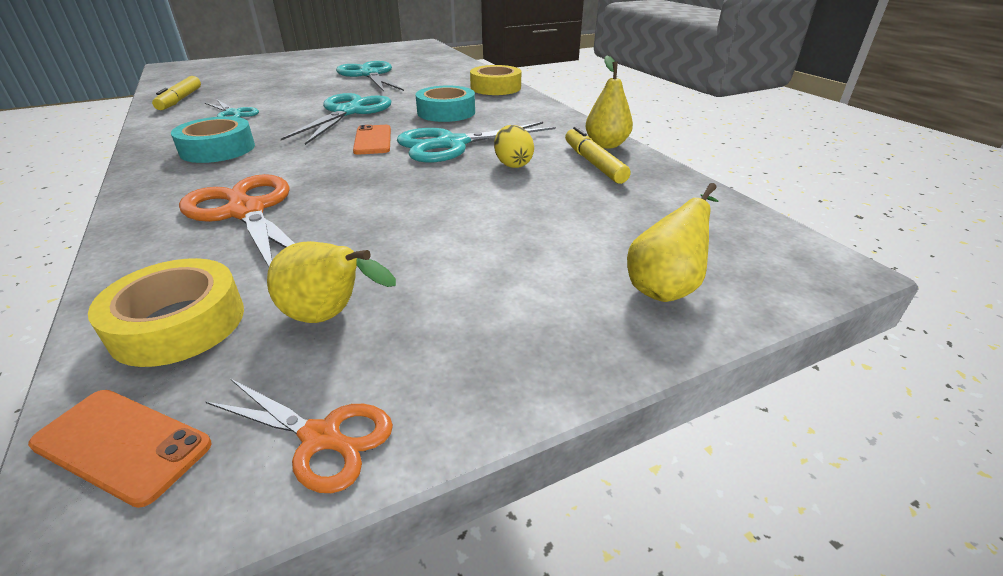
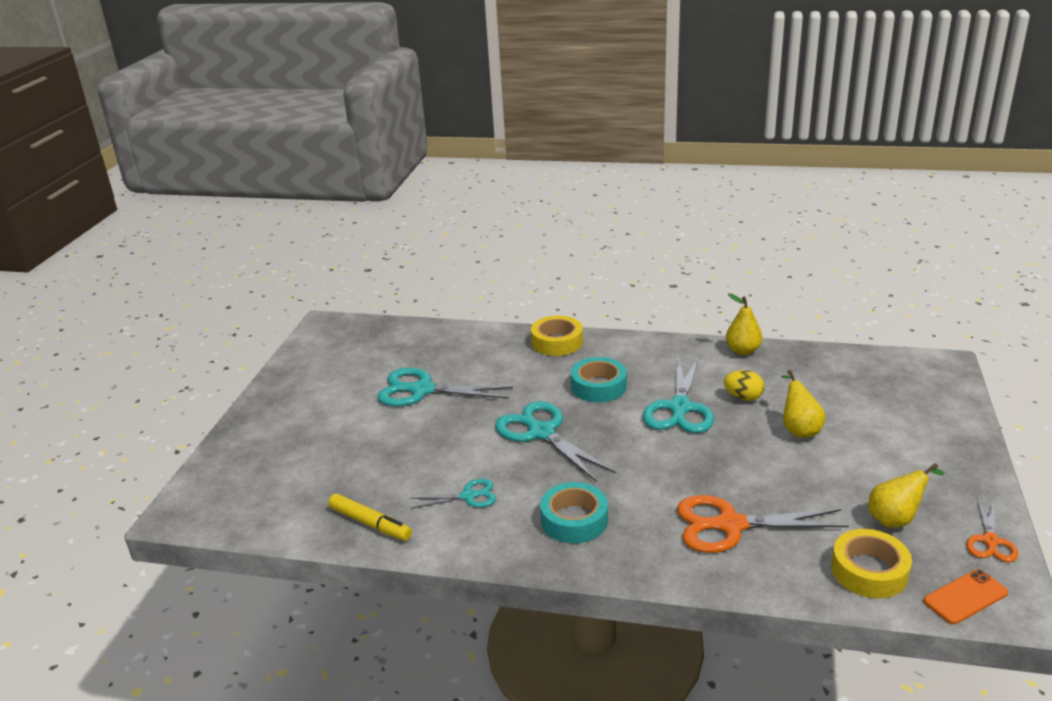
camera: 50 degrees left, 5 degrees down
(322, 438) = (990, 541): orange scissors -> orange scissors turned 135 degrees clockwise
(373, 140) = (633, 439): orange phone -> none
(593, 163) = (770, 368): yellow marker -> none
(665, 287) = (934, 413): yellow pear -> yellow pear (799, 429)

